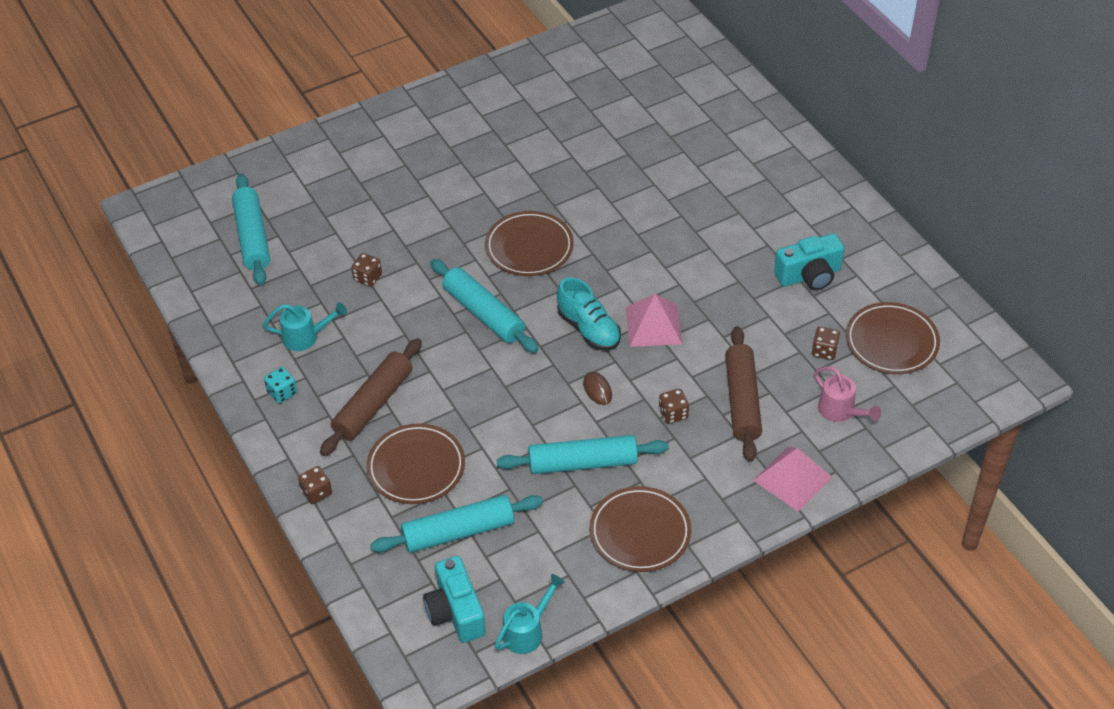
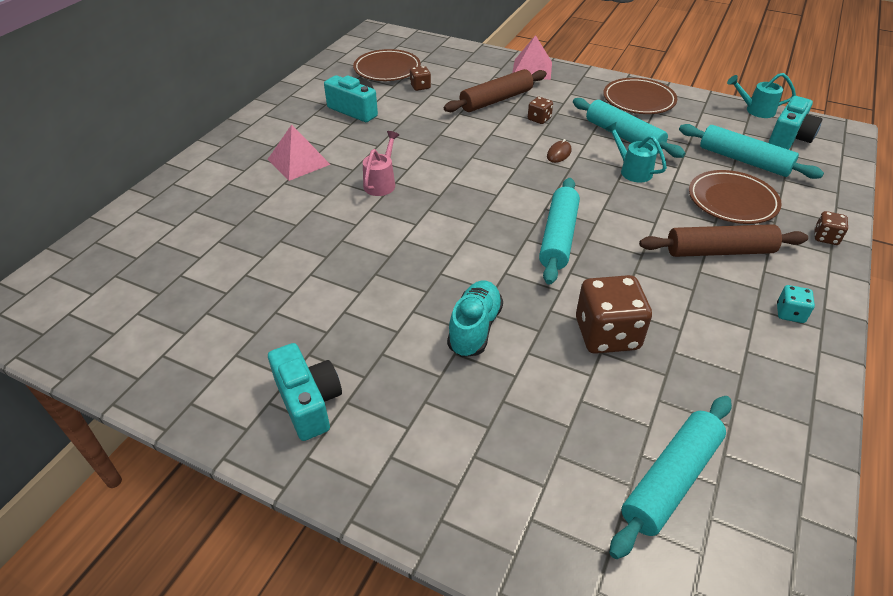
camera: 125 degrees left, 5 degrees down
(305, 337) = (722, 336): turquoise watering can -> turquoise watering can (632, 170)
(367, 277) = (607, 334): brown dice -> brown dice, size x2.06
(453, 117) = (308, 402): none -> turquoise camera
(529, 247) = (457, 246): brown plate -> none
(589, 329) = (510, 178): turquoise shoe -> turquoise shoe (474, 328)
(653, 325) = (472, 153): pink pyramid -> pink pyramid (298, 162)
(840, 411) = (463, 69): pink watering can -> pink watering can (381, 183)

